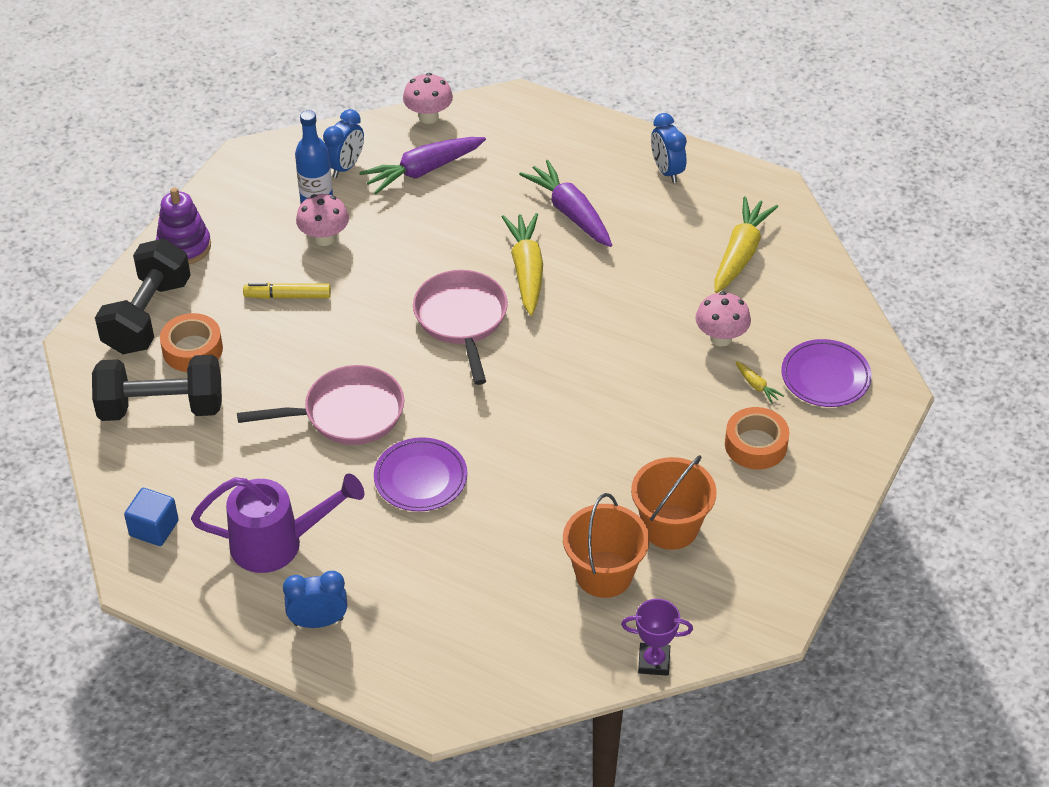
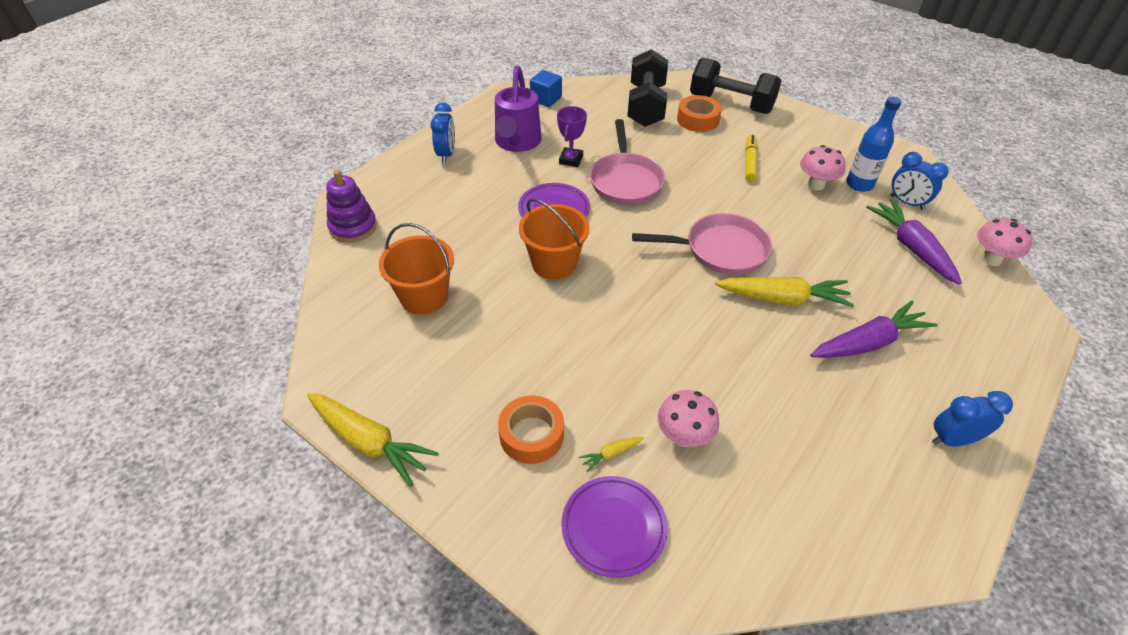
camera: 100 degrees right, 0 degrees up
(184, 246) = (801, 121): purple stacking toy -> purple stacking toy (353, 227)
(654, 662) = (327, 312): purple trophy -> purple trophy (571, 160)
(670, 527) = (455, 348): orange bucket -> orange bucket (554, 263)
(740, 253) = (819, 486): yellow carrot -> yellow carrot (370, 442)

